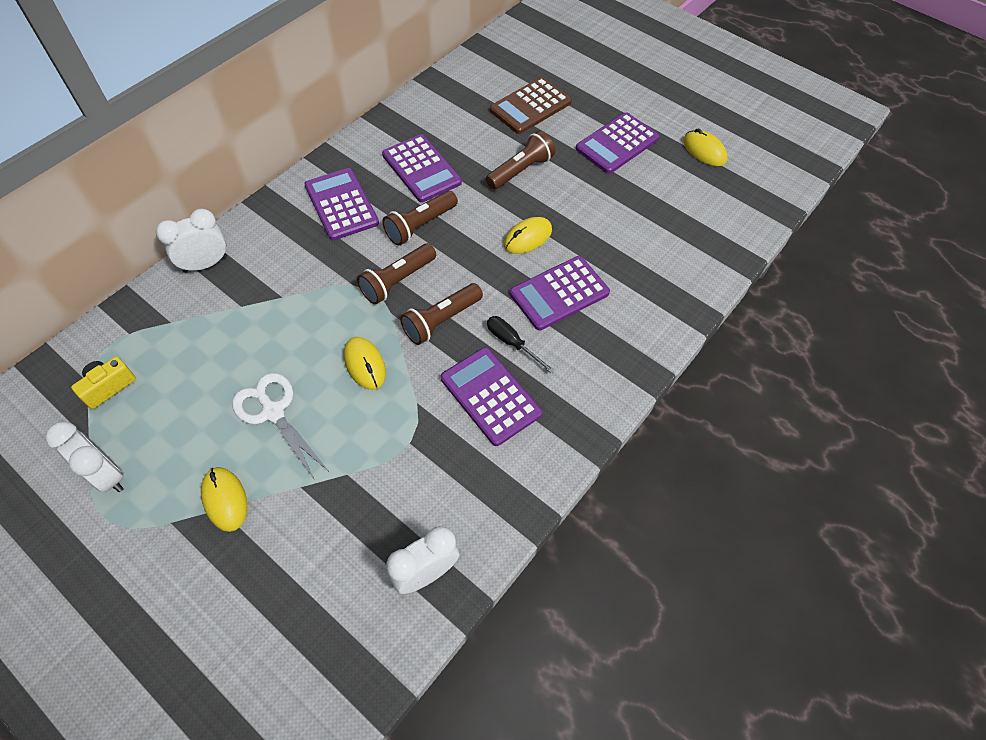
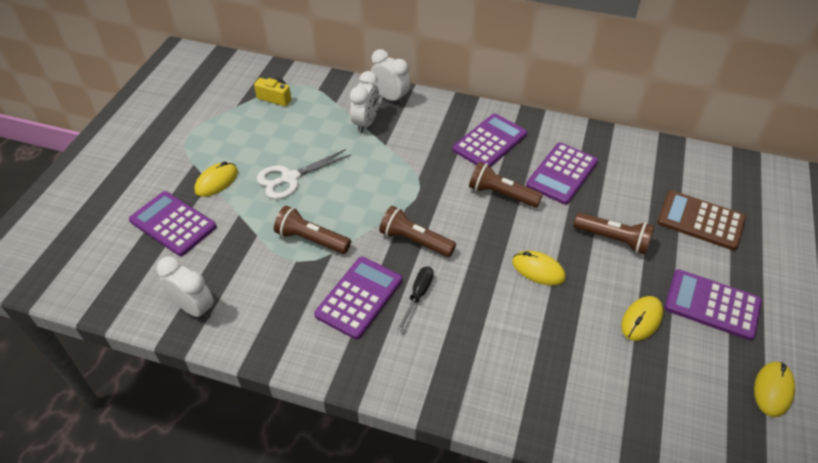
camera: 70 degrees right, 10 degrees down
(107, 475) = (216, 124): white clock -> white clock (366, 123)
(273, 412) = (290, 178): white scissors -> white scissors turned 150 degrees counterclockwise
(365, 364) = (351, 210): yellow mouse -> yellow mouse (641, 320)
(397, 281) = (437, 201): brown flashlight -> brown flashlight (311, 239)
(559, 293) = (490, 313): purple calculator -> purple calculator (173, 224)

